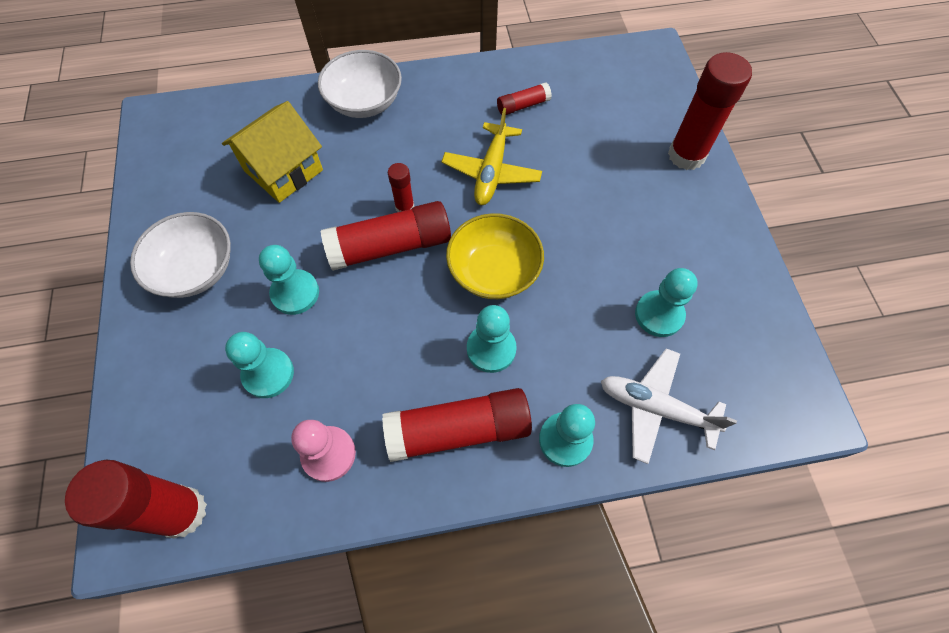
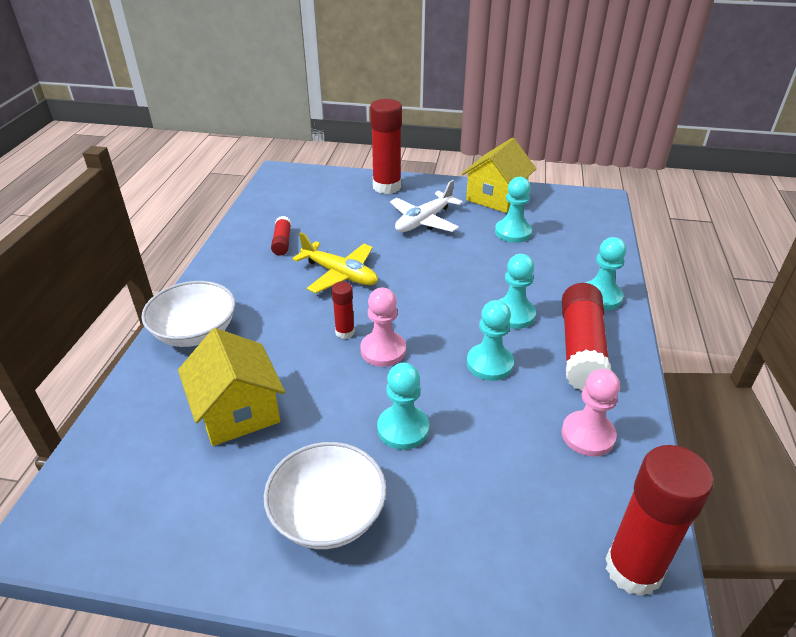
camera: 70 degrees left, 25 degrees down
(268, 374) = (490, 467): turquoise pawn -> turquoise pawn (489, 364)
(390, 246) = (383, 350): red glue stick -> pink pawn
(494, 271) = (441, 296): yellow bowl -> none
(655, 408) = (584, 252): white plane -> white plane (424, 221)
(734, 277) = (496, 197): none -> yellow house

